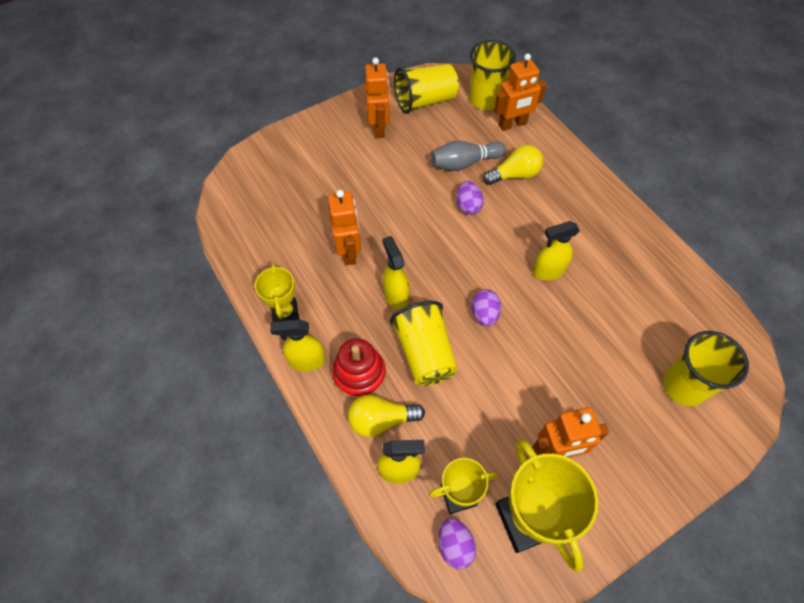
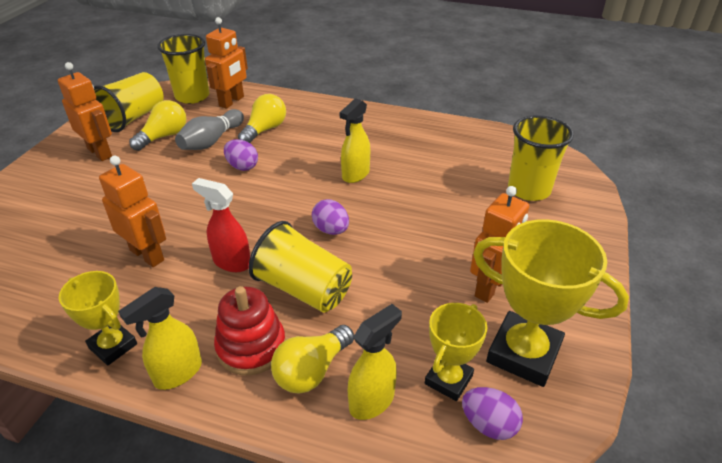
camera: 40 degrees left, 20 degrees down
(395, 295) = (231, 262): yellow spray bottle -> red spray bottle
(433, 136) = (164, 136): none -> yellow light bulb

